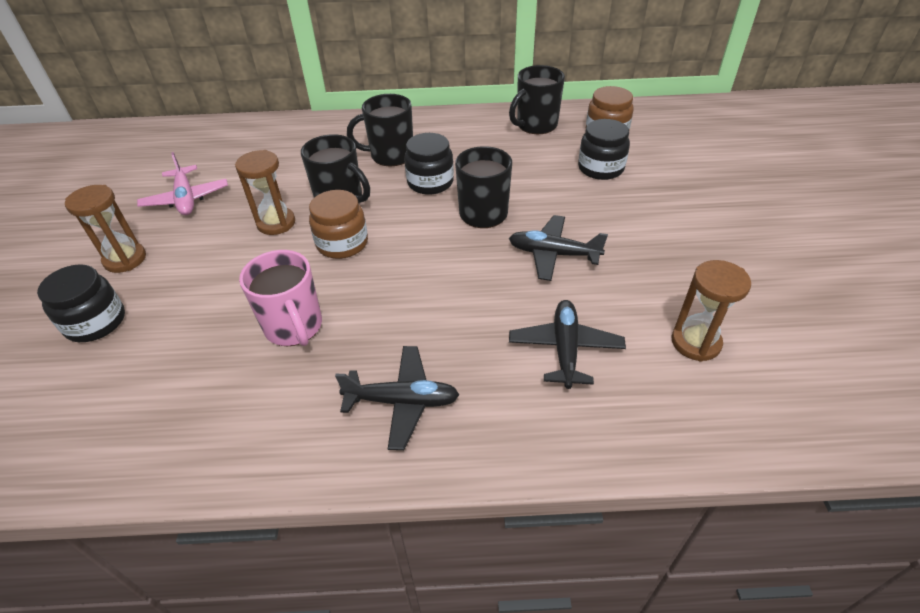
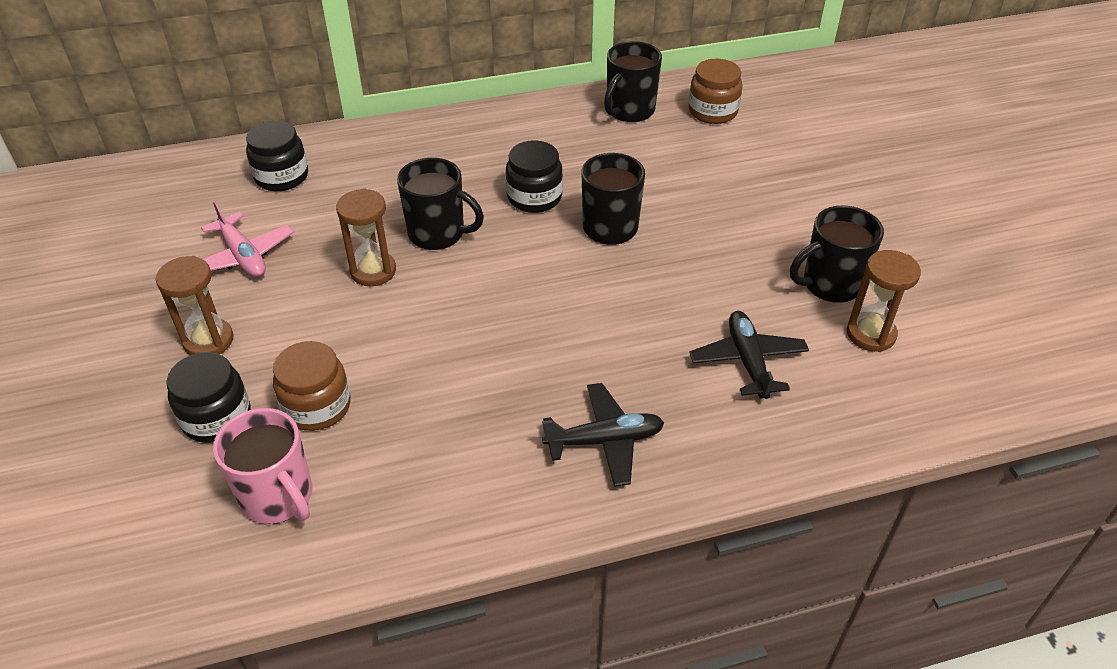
camera: 15 degrees left, 0 degrees up
(294, 327) = (454, 385): pink mug -> pink mug (278, 497)
(342, 243) = (464, 284): brown jar -> brown jar (317, 406)
(390, 155) = (473, 169): black mug -> black mug (830, 284)
(553, 254) = (702, 263): black plane -> none
(600, 168) = (720, 156): black jar -> black jar (282, 177)

